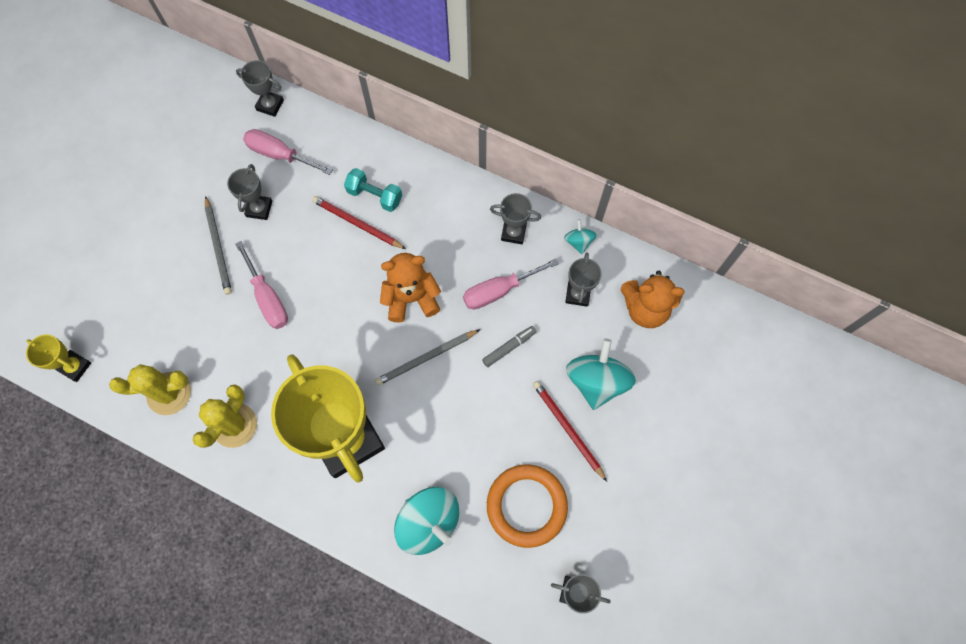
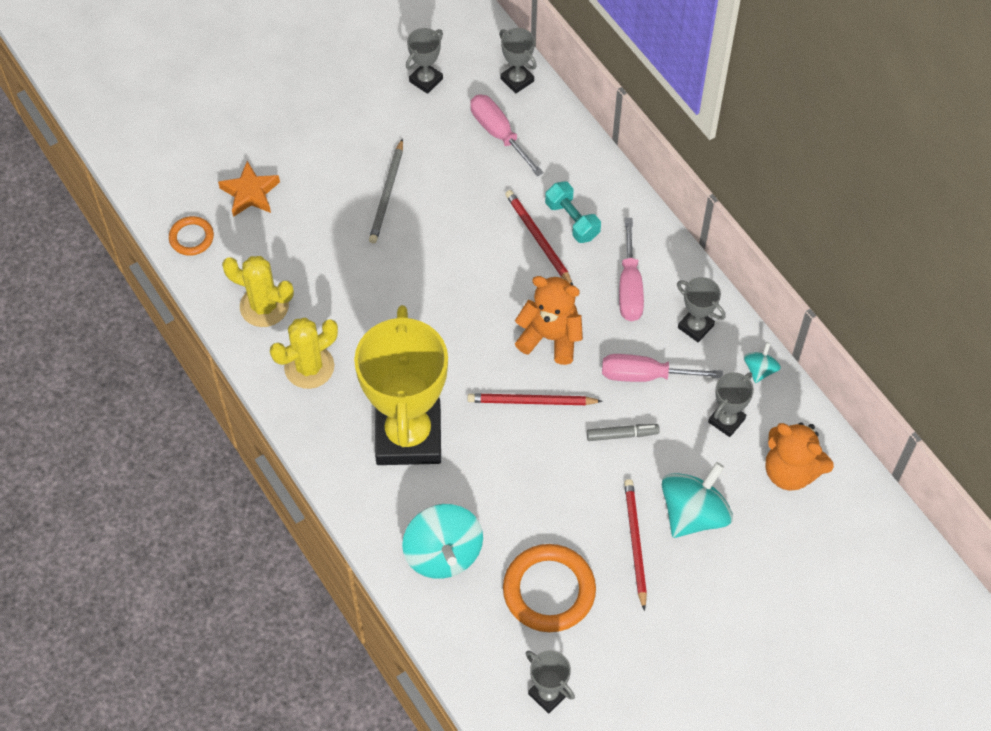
camera: 30 degrees right, 10 degrees down
(75, 367) = (191, 238): yellow trophy -> orange ring
(105, 303) = (250, 193): none -> orange star
(259, 209) = (448, 176): grey trophy -> grey trophy (426, 80)
(267, 298) = (408, 265): pink screwdriver -> pink screwdriver (629, 287)
(426, 358) = (532, 401): grey pencil -> red pencil

